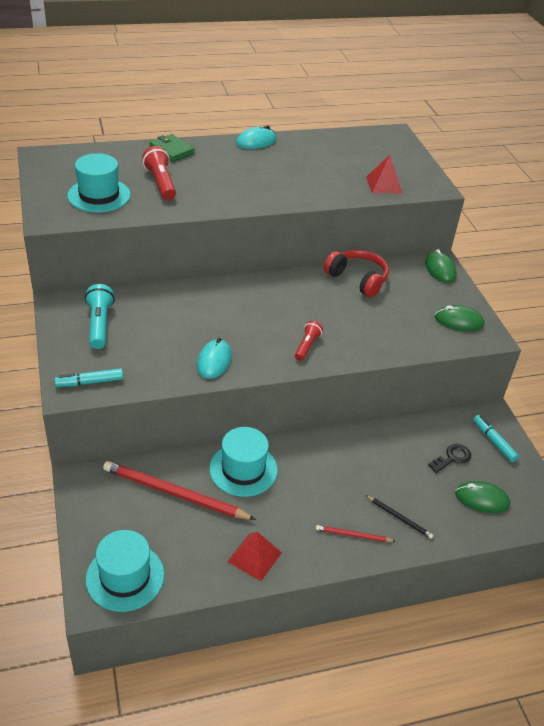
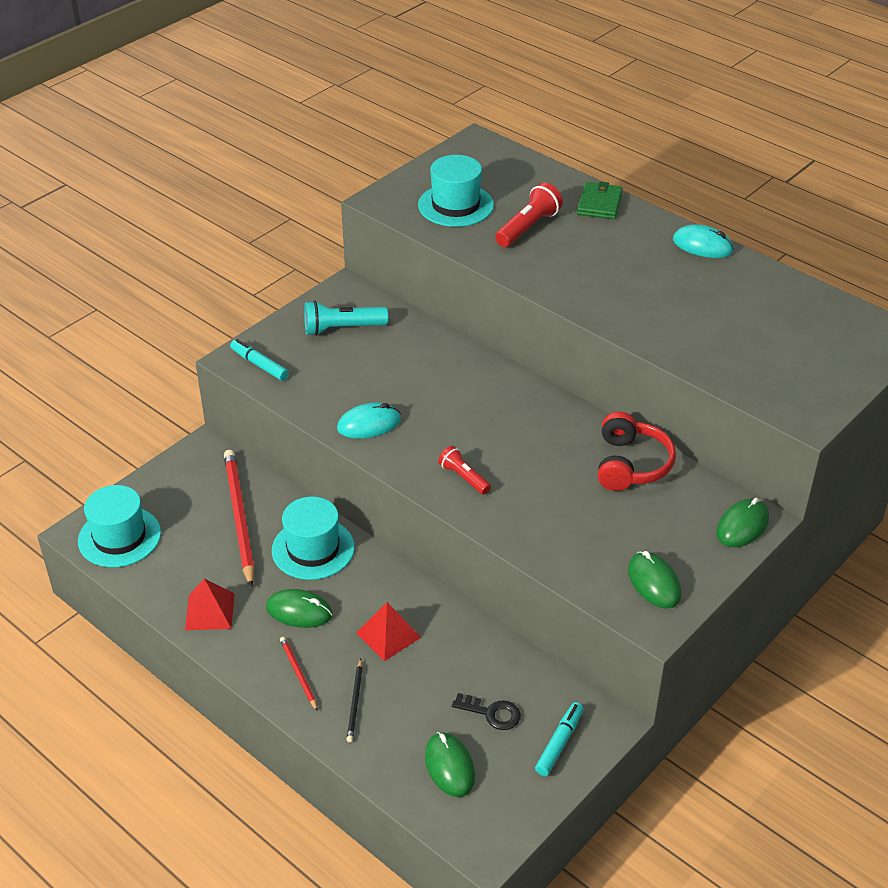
camera: 60 degrees right, 0 degrees up
(100, 324) = (342, 328): turquoise flashlight -> turquoise flashlight turned 150 degrees counterclockwise
(296, 506) = (299, 611): none -> green mouse
(307, 346) = (464, 477): red flashlight -> red flashlight turned 120 degrees counterclockwise
(384, 185) = (750, 374): red pyramid -> red pyramid (388, 635)

